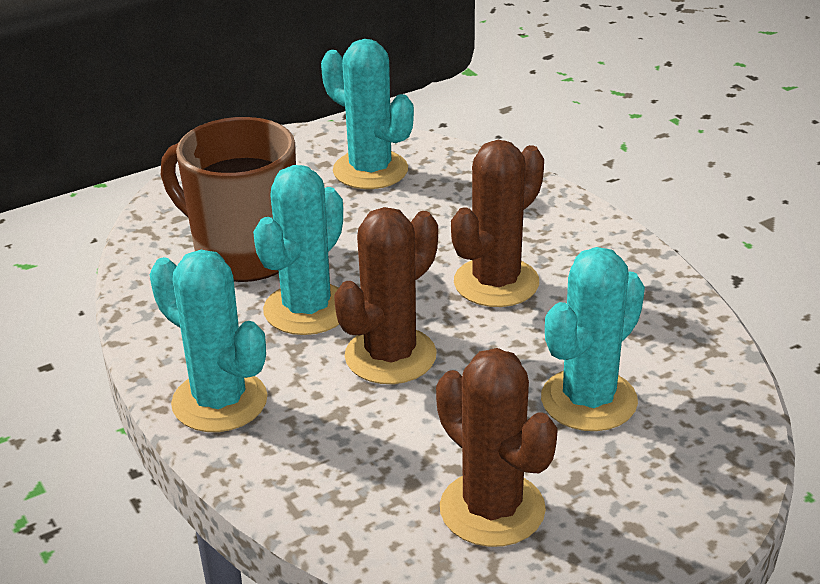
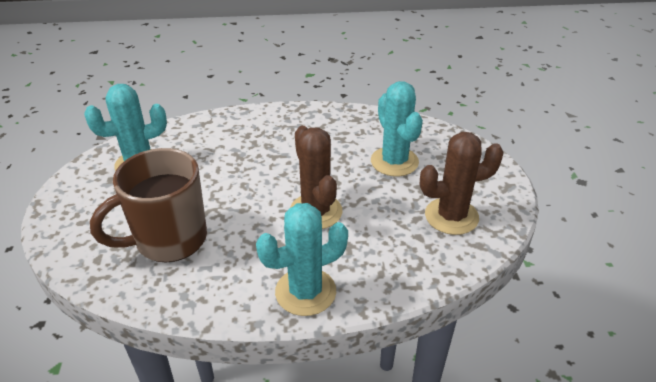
camera: 65 degrees left, 5 degrees up
(307, 309) = (249, 230): turquoise cactus -> none
(496, 283) = (285, 157): brown cactus -> none

